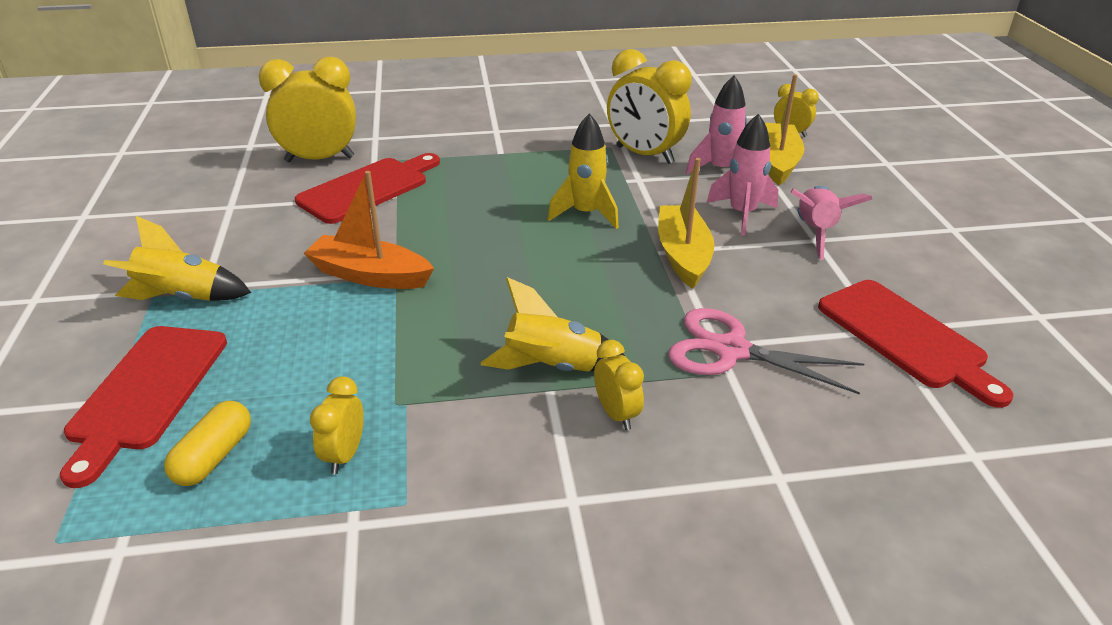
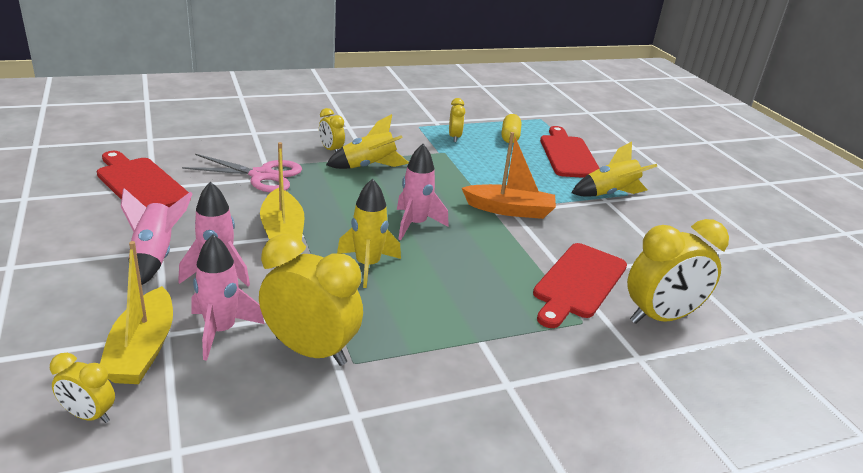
camera: 165 degrees right, 5 degrees down
(514, 258) = (415, 224): none -> pink rocket

